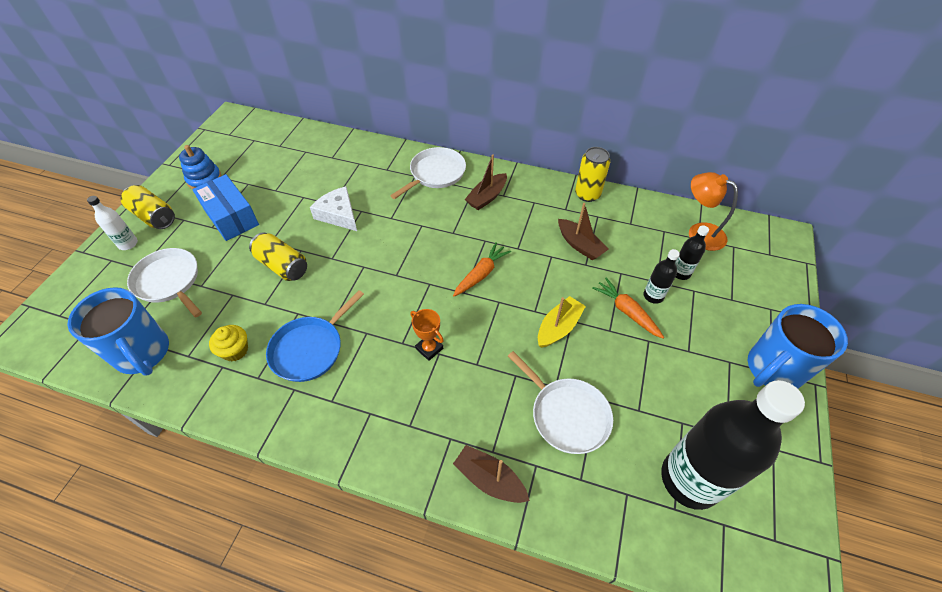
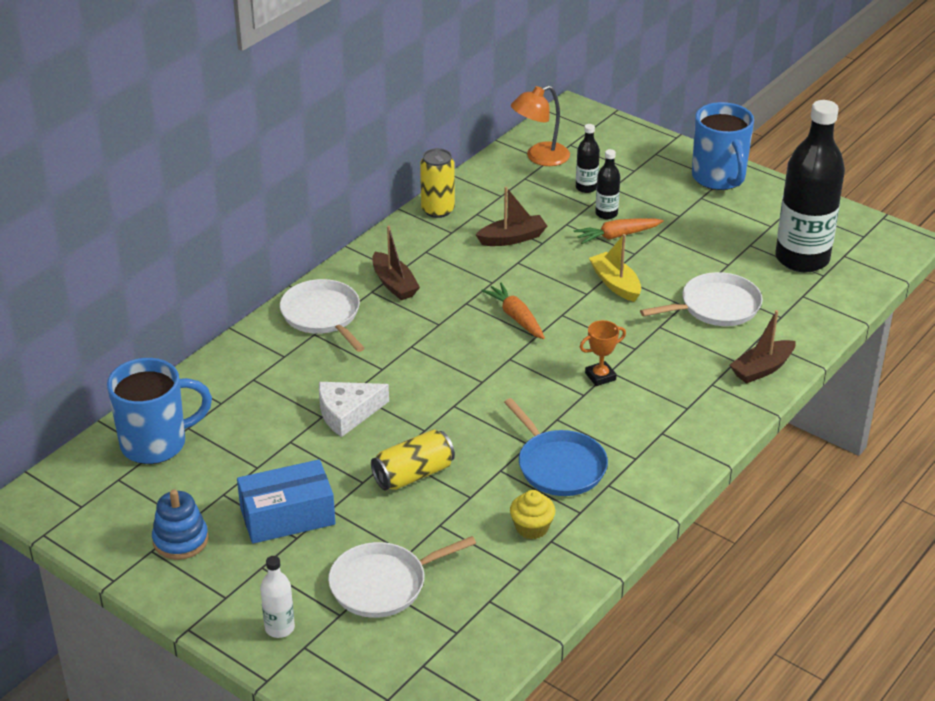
camera: 70 degrees left, 15 degrees down
(143, 353) = (498, 610): blue mug -> blue mug (156, 443)
(154, 216) = (234, 599): yellow can -> none

